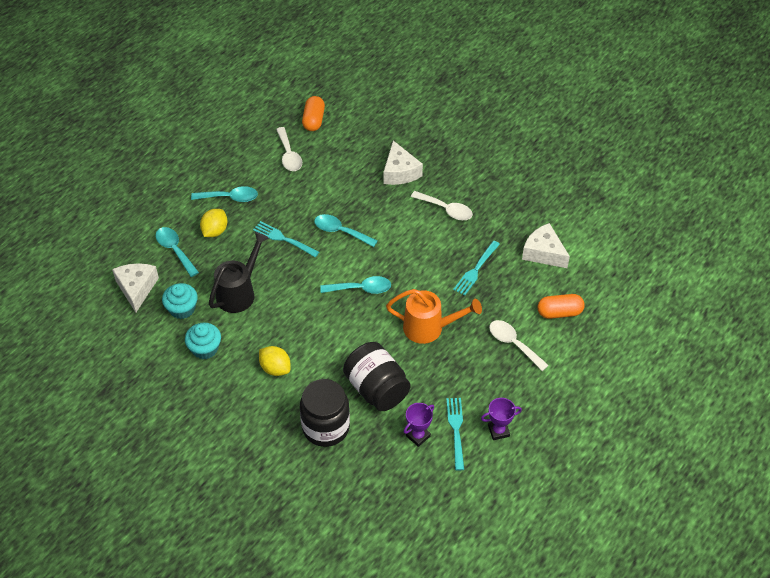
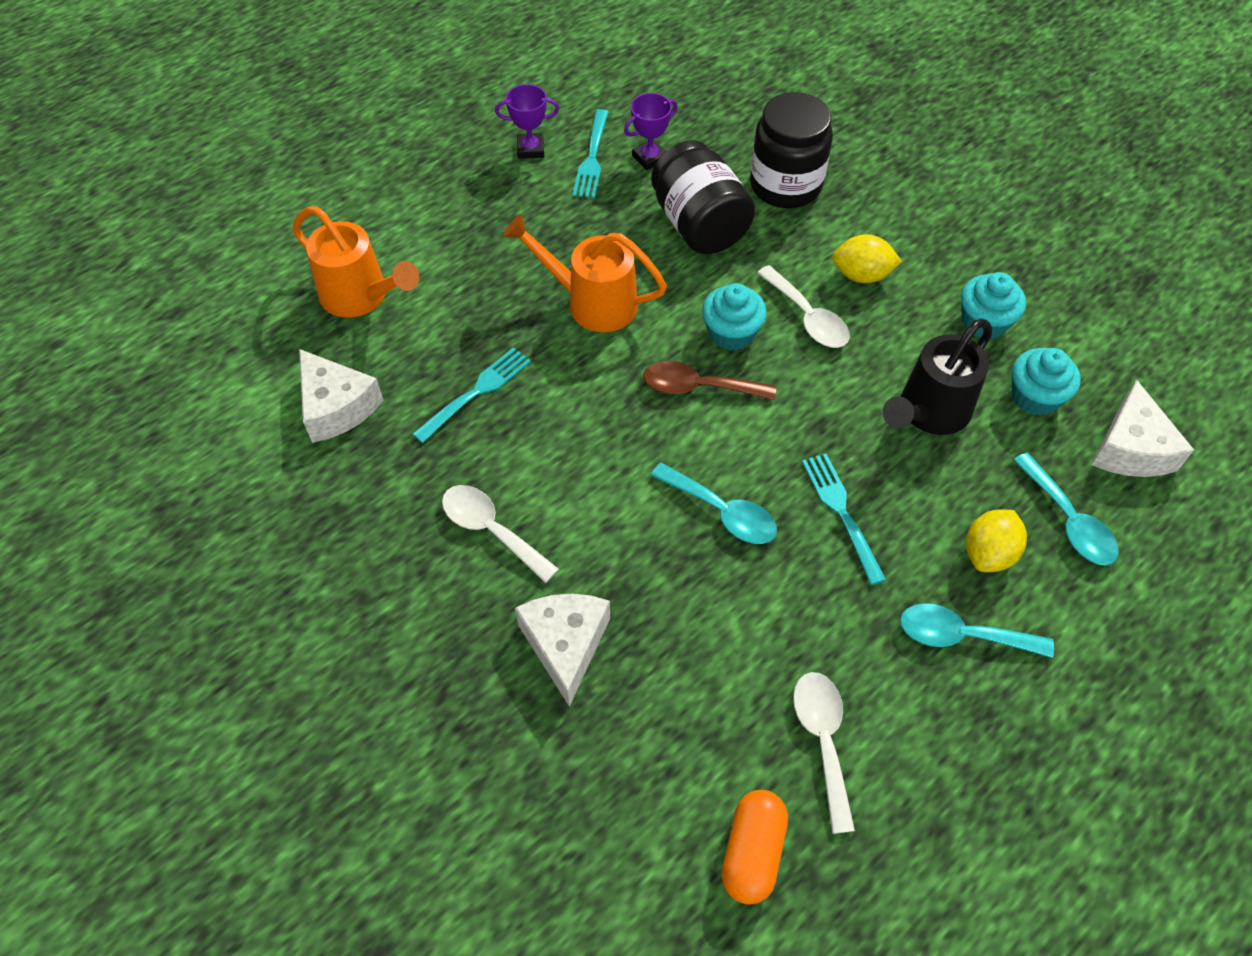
camera: 170 degrees left, 5 degrees up
(275, 368) = (861, 275): yellow lemon -> yellow lemon turned 45 degrees counterclockwise
(283, 239) = (841, 512): turquoise fork -> turquoise fork turned 150 degrees counterclockwise
(348, 321) = (731, 333): none -> turquoise cupcake
(361, 289) = (698, 387): turquoise spoon -> brown spoon
(513, 344) = (460, 260): white spoon -> white spoon (807, 317)
(559, 312) = (361, 297): orange capsule -> orange watering can

